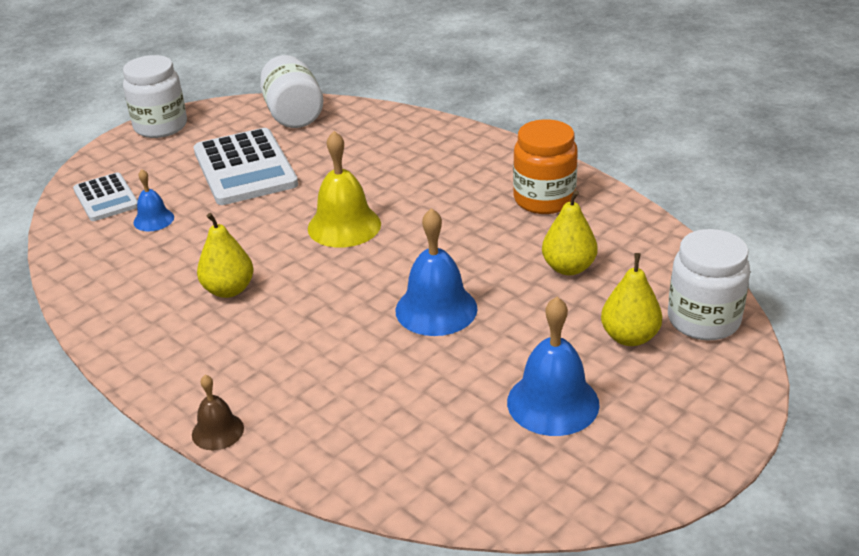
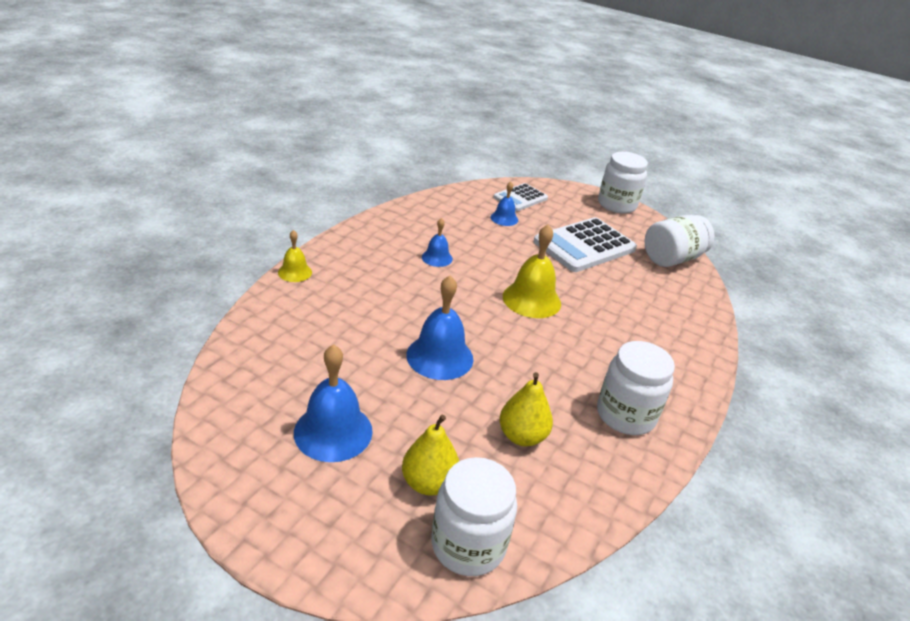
camera: 70 degrees right, 0 degrees up
(217, 431) = (295, 272): brown bell -> yellow bell
(229, 290) = (437, 258): yellow pear -> blue bell
(544, 199) = (625, 415): orange jar -> white jar

